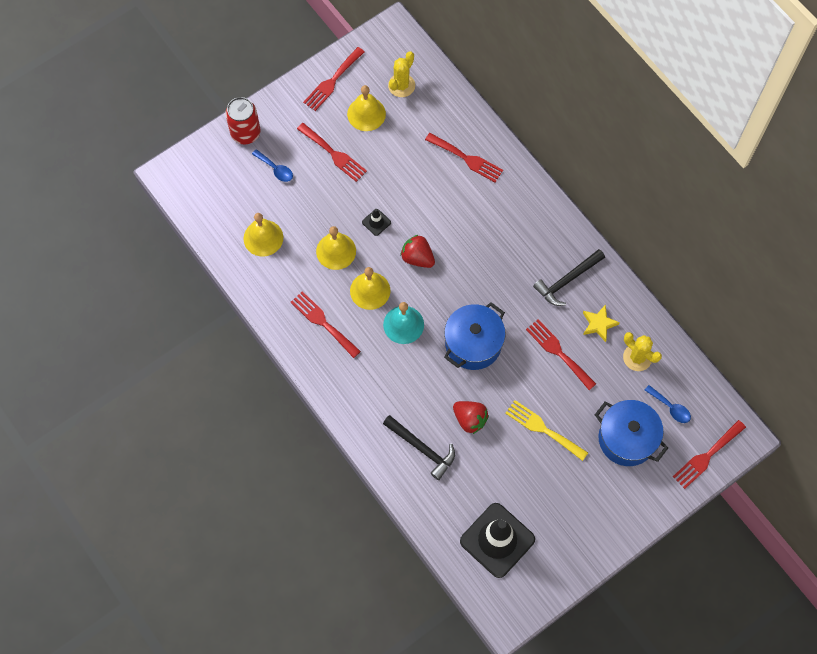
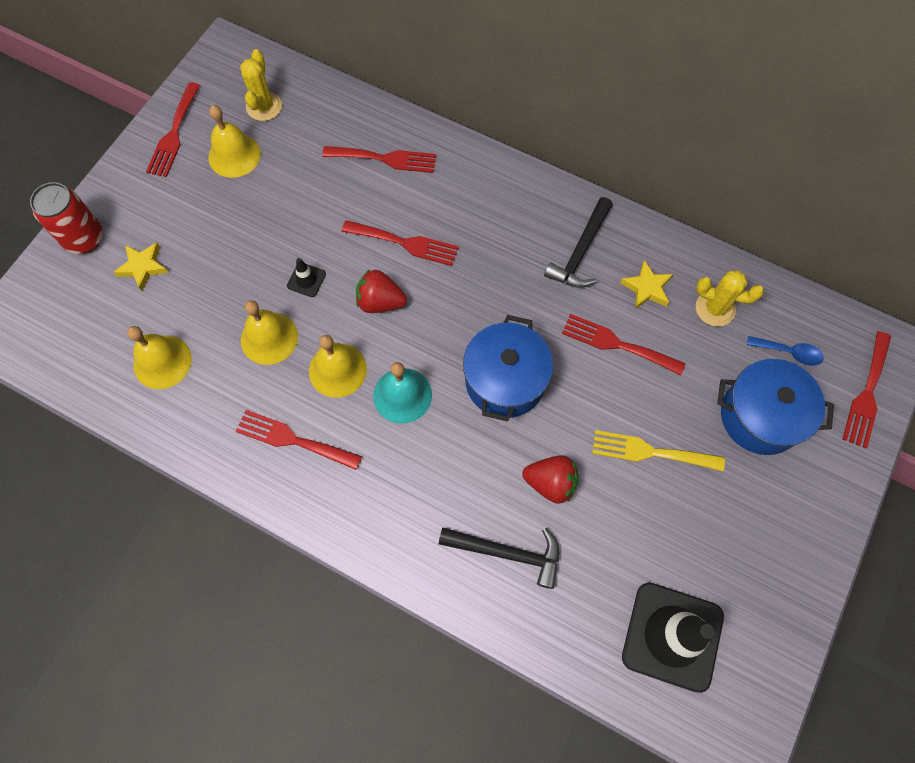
camera: 25 degrees left, 0 degrees up
(275, 169) = (143, 267): blue spoon -> yellow star
(334, 154) = (213, 218): red fork -> red fork (405, 243)

